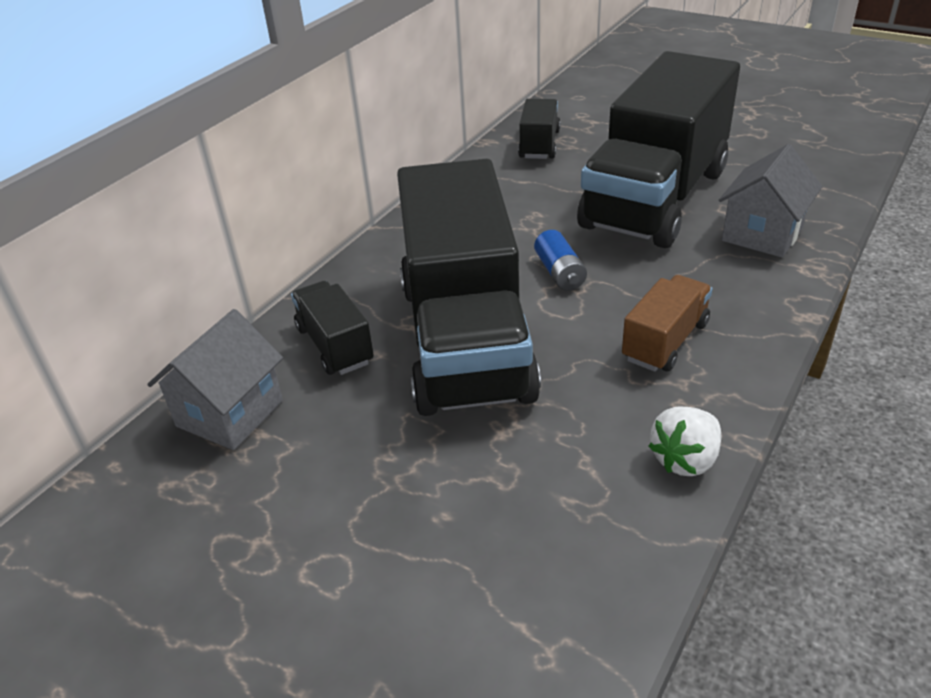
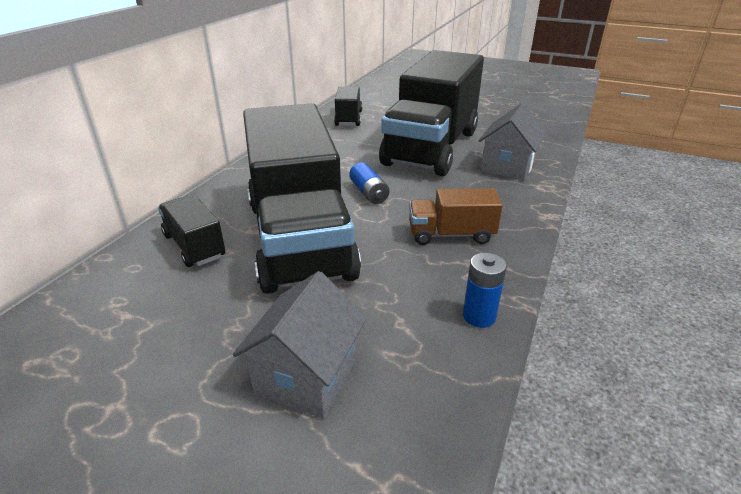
camera: 10 degrees left, 5 degrees down
(230, 413) = (99, 300): grey house -> grey house (306, 376)
(665, 341) = (451, 235): brown truck -> brown truck turned 120 degrees counterclockwise
(685, 459) = (479, 316): white strawberry -> blue battery

